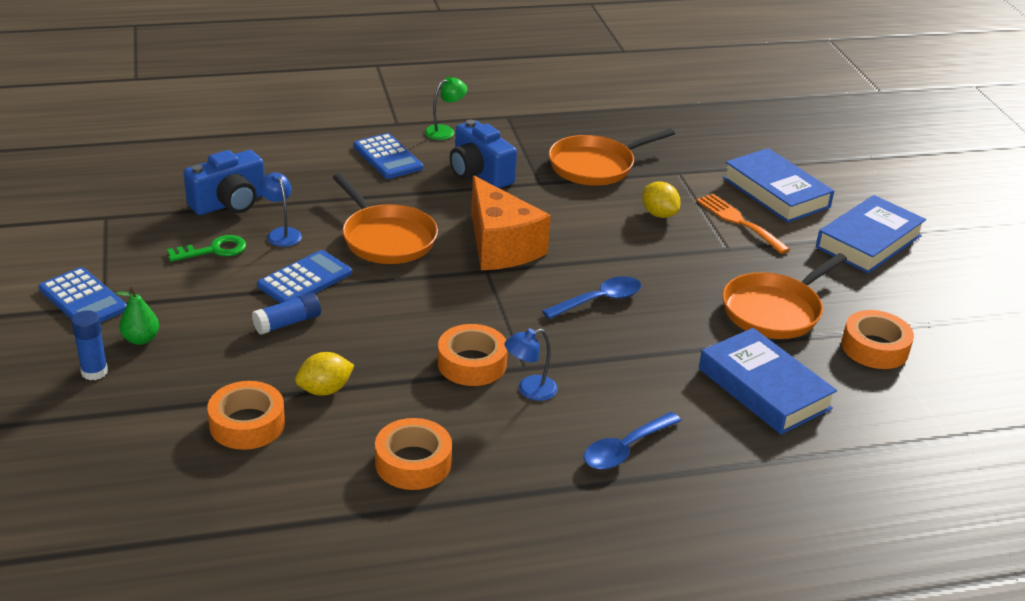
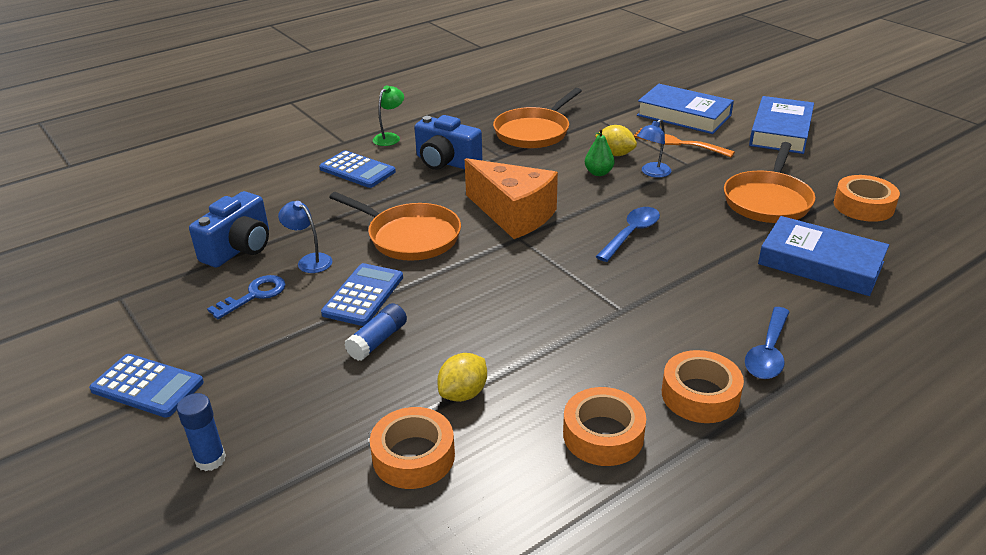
camera: 20 degrees left, 0 degrees up
(141, 339) = (239, 407): green pear -> green pear (598, 173)
(214, 250) = (254, 295): green key -> blue key
(472, 363) = (575, 322): orange tape -> orange tape (700, 395)
(529, 390) = (644, 328): blue lamp -> blue lamp (652, 173)

